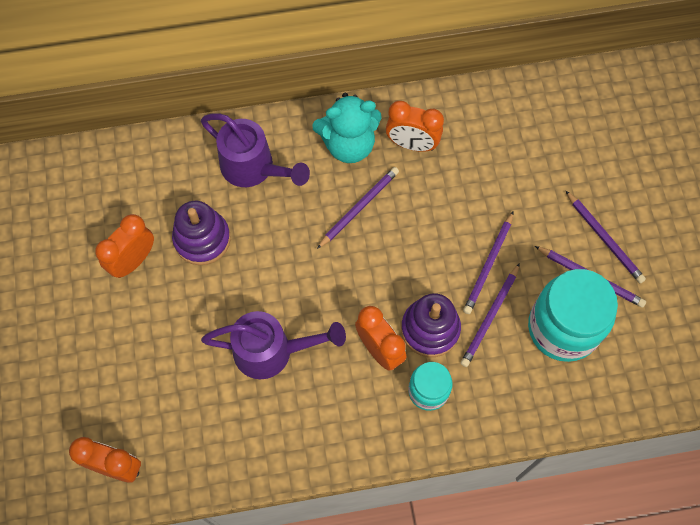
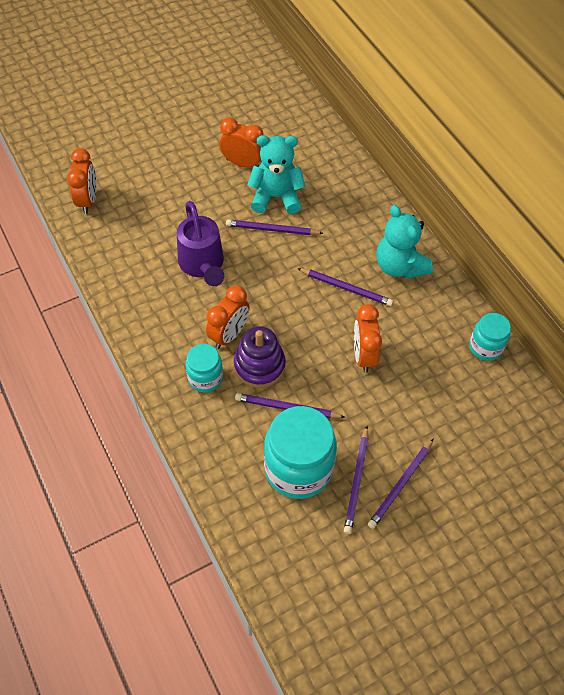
camera: 70 degrees right, 10 degrees down
(202, 239) = (276, 197): purple stacking toy -> turquoise teddy bear
(253, 168) = (349, 211): purple watering can -> none
(412, 144) = (422, 310): orange clock -> orange clock (363, 355)
(475, 104) = (485, 347): none -> turquoise jar
(488, 264) = (335, 395): purple pencil -> purple pencil (272, 230)

